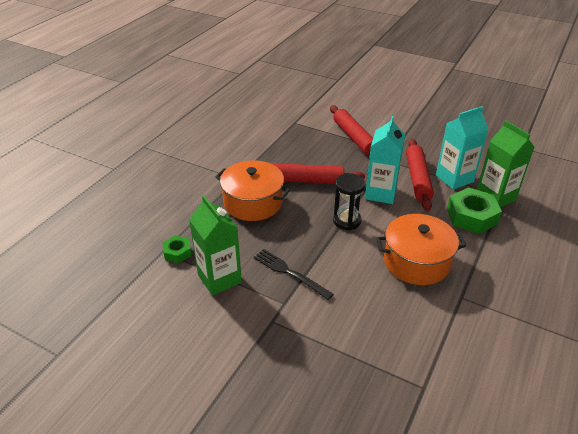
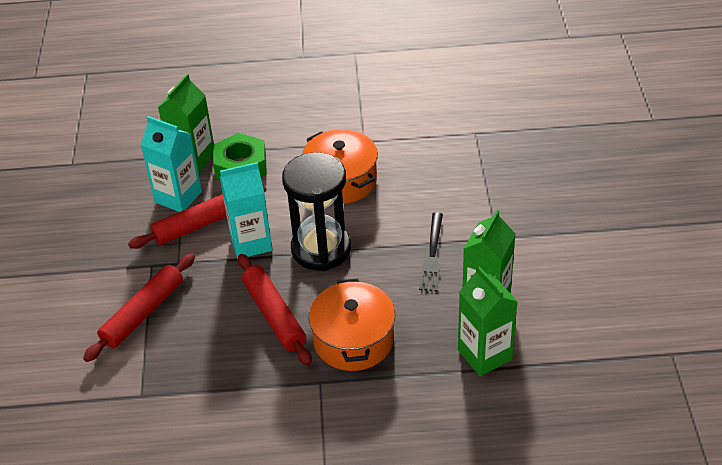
camera: 120 degrees left, 5 degrees up
(177, 252) = (484, 355): green nut -> green carton
(347, 221) = (321, 249): black hourglass -> black hourglass, size x1.74

